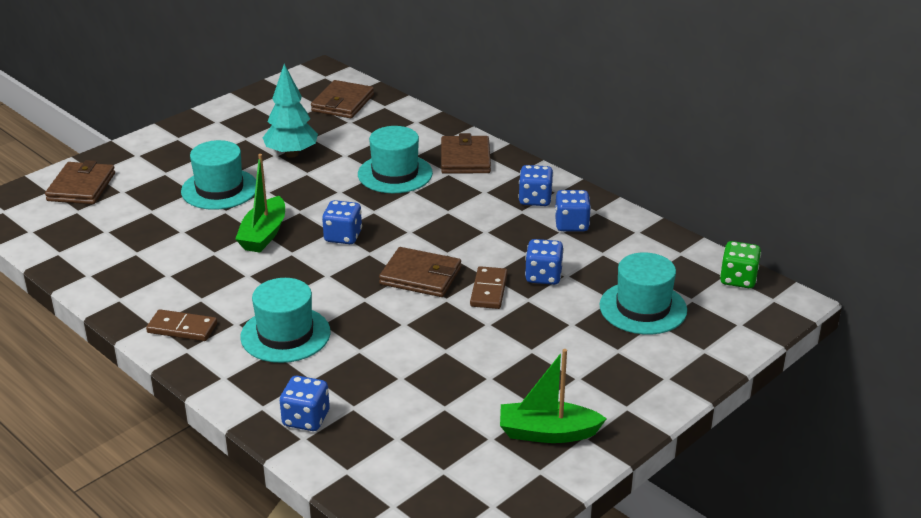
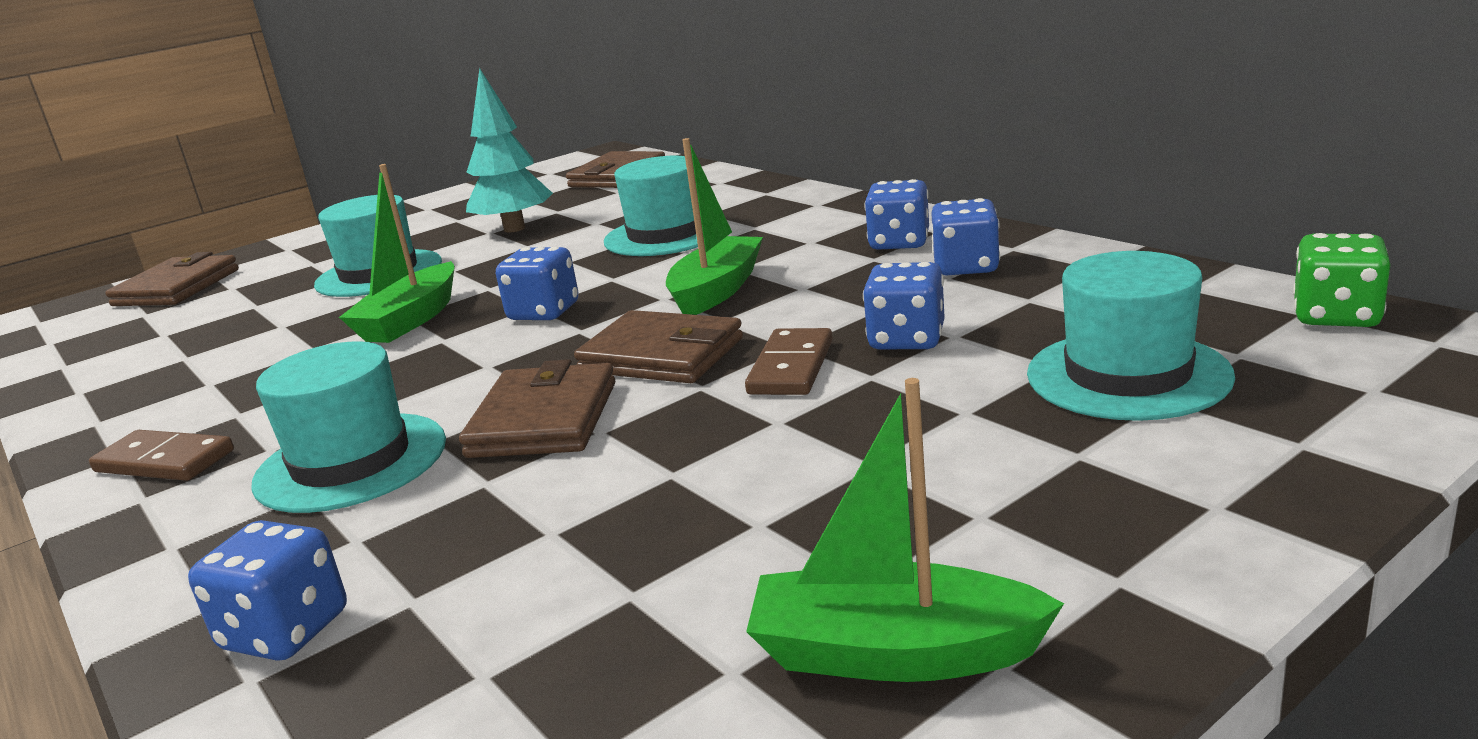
camera: 10 degrees right, 10 degrees down
(438, 229) = (716, 291): none -> green boat
(465, 158) = (786, 210): brown wallet -> brown wallet (544, 419)

